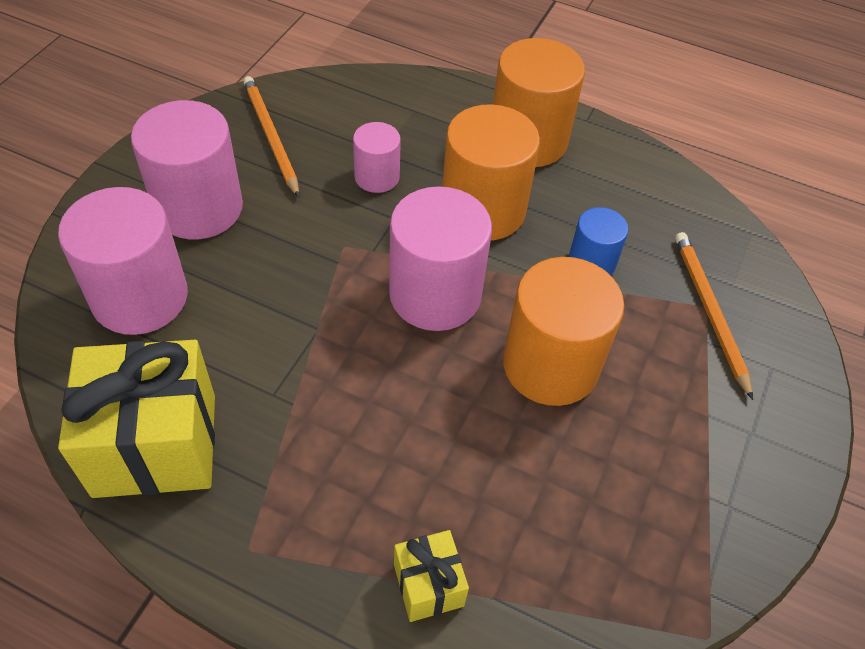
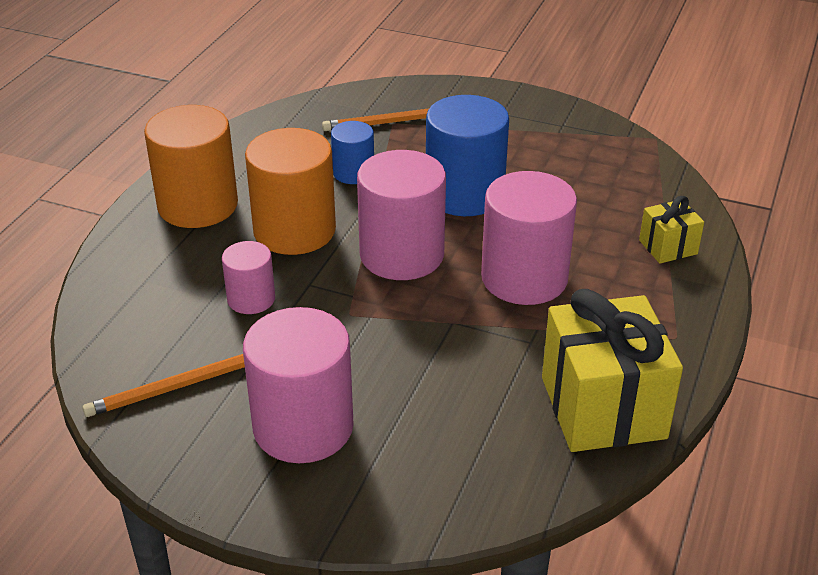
camera: 90 degrees left, 15 degrees down
(140, 297) = (437, 451): pink cylinder -> pink cylinder (524, 278)
(550, 365) = (464, 194): orange cylinder -> blue cylinder

